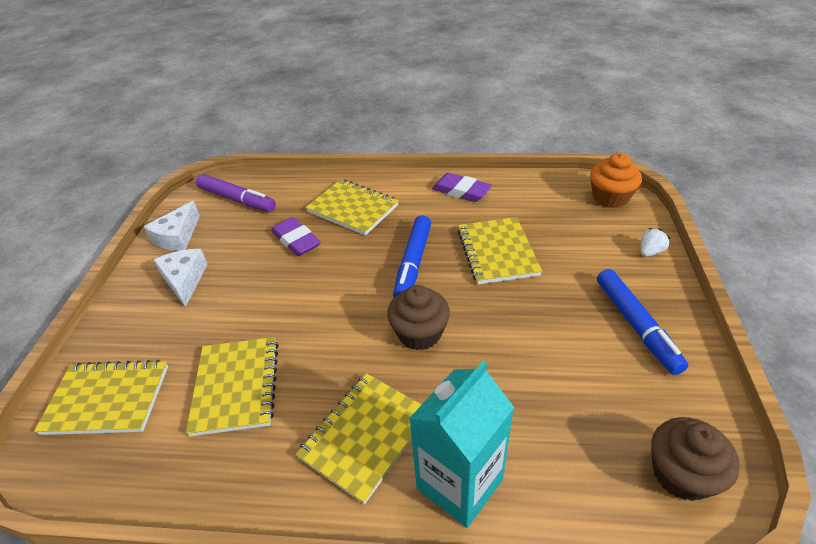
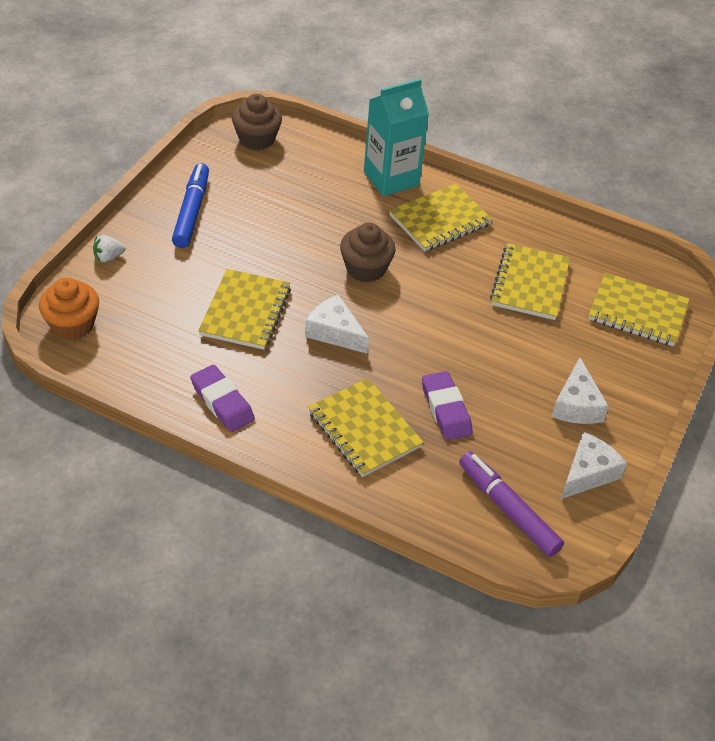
camera: 165 degrees left, 5 degrees up
(413, 263) = (334, 332): blue marker -> white cheese

